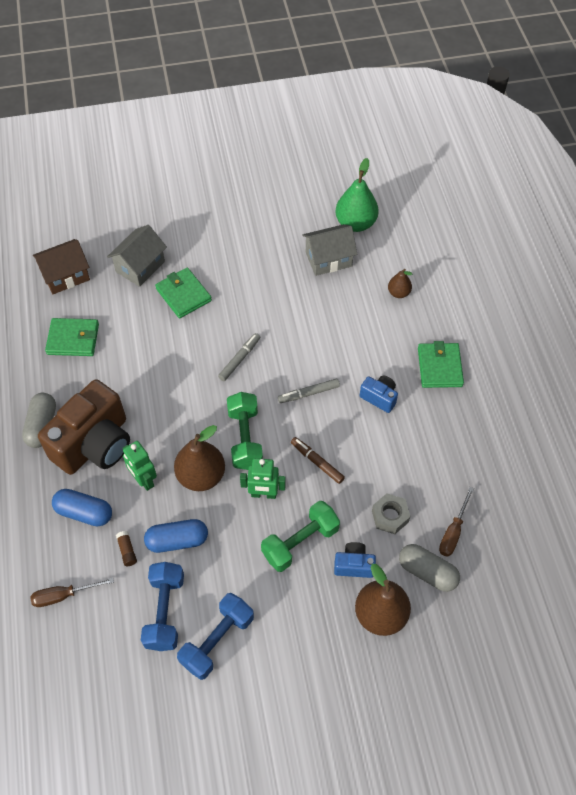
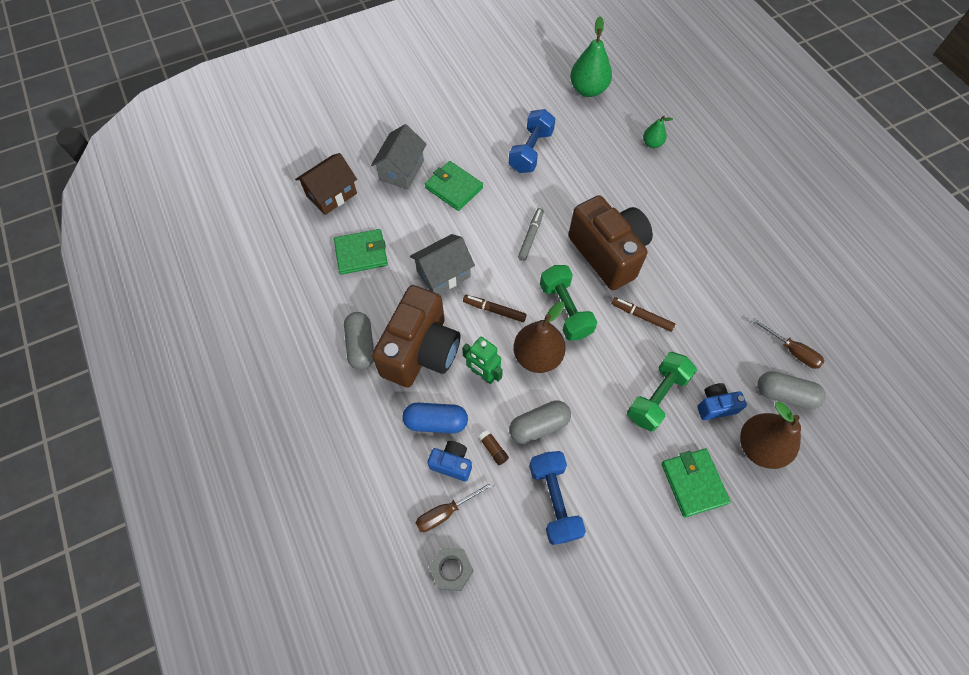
camera: 15 degrees left, 5 degrees up
(177, 422) = (494, 310): none -> brown marker
(177, 540) = (539, 426): blue capsule -> grey capsule
(217, 640) = (616, 515): blue dumbbell -> blue dumbbell (531, 151)
(263, 494) = (604, 359): green robot -> none
(309, 393) = (608, 253): grey marker -> brown camera
(328, 259) = (576, 127): grey house -> grey house (443, 274)
(379, 397) = (674, 242): blue camera -> blue camera (452, 463)
(390, 516) = (729, 351): grey nut -> grey nut (451, 569)
(398, 293) = (652, 143): brown pear -> green pear
(439, 367) = (716, 202): green wallet -> green wallet (693, 483)
(453, 532) = (791, 351): brown screwdriver -> brown screwdriver turned 60 degrees counterclockwise

